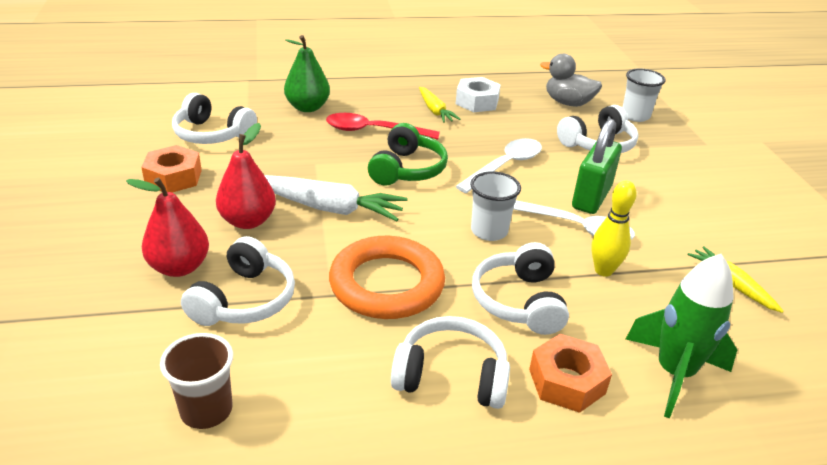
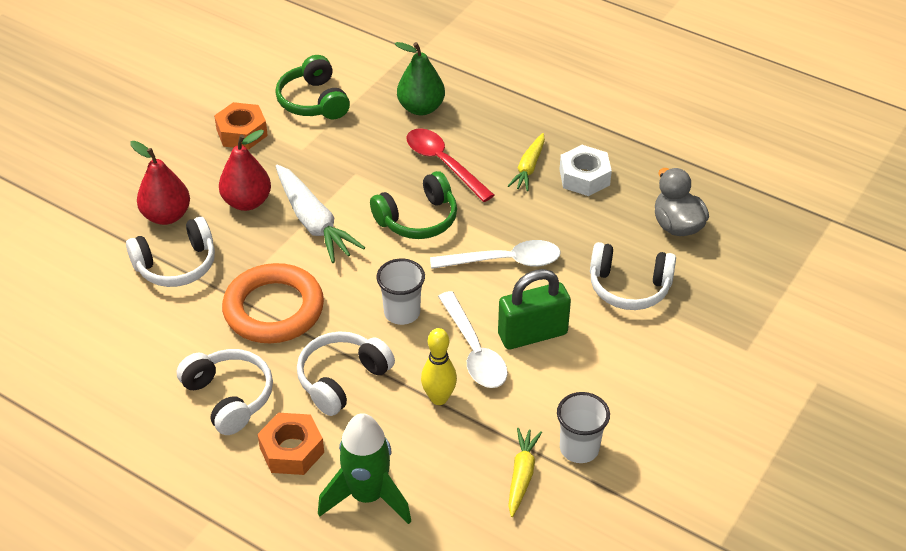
camera: 45 degrees right, 10 degrees up
(206, 410) = (81, 325): brown cup -> none
(212, 134) = (313, 101): white headphones -> green headphones
(635, 116) = (725, 278): white cup -> white cup (579, 448)

